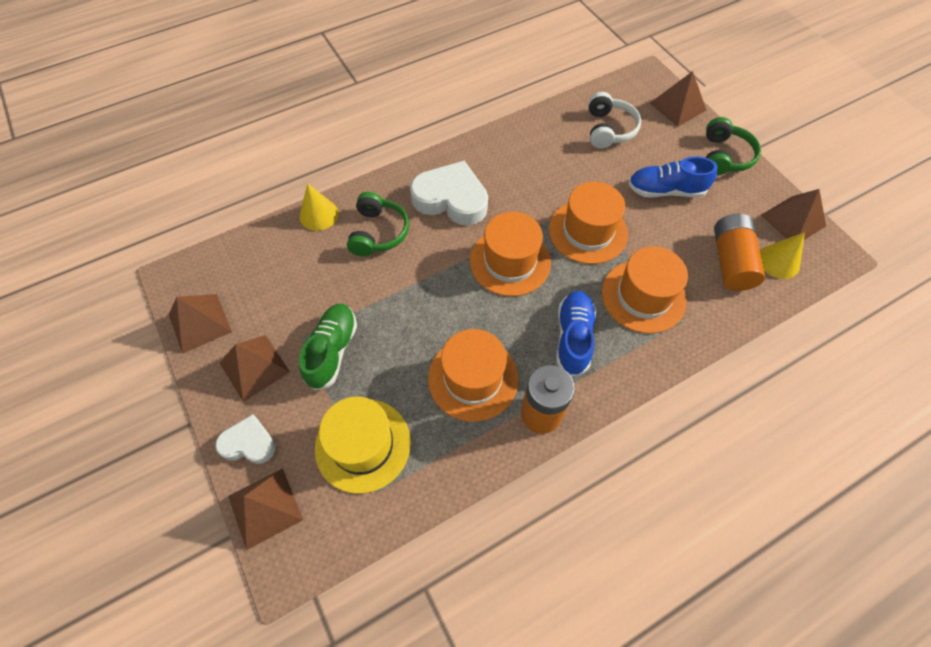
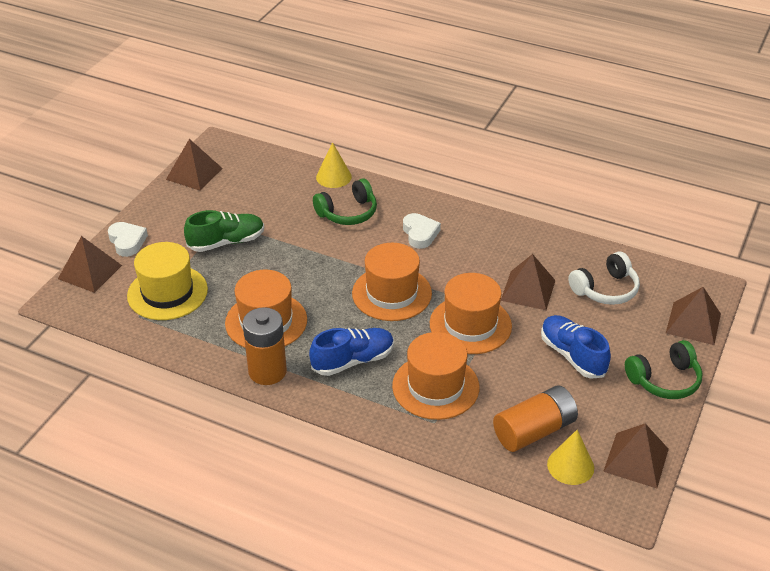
camera: 55 degrees right, 20 degrees down
(254, 367) = (183, 214): brown pyramid -> brown pyramid (528, 290)
(451, 199) = (420, 234): white heart -> white heart, size x0.57

